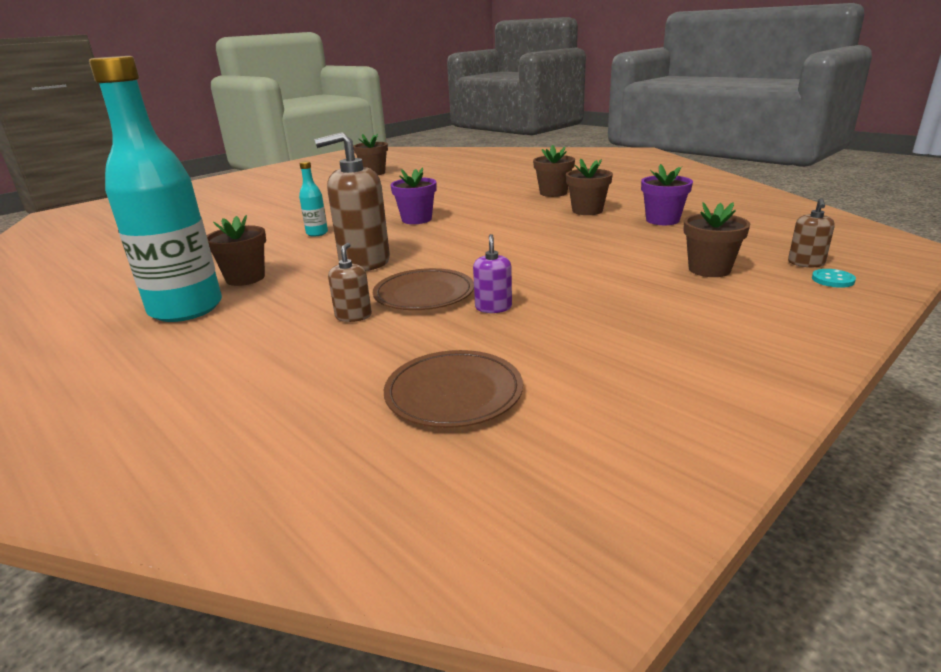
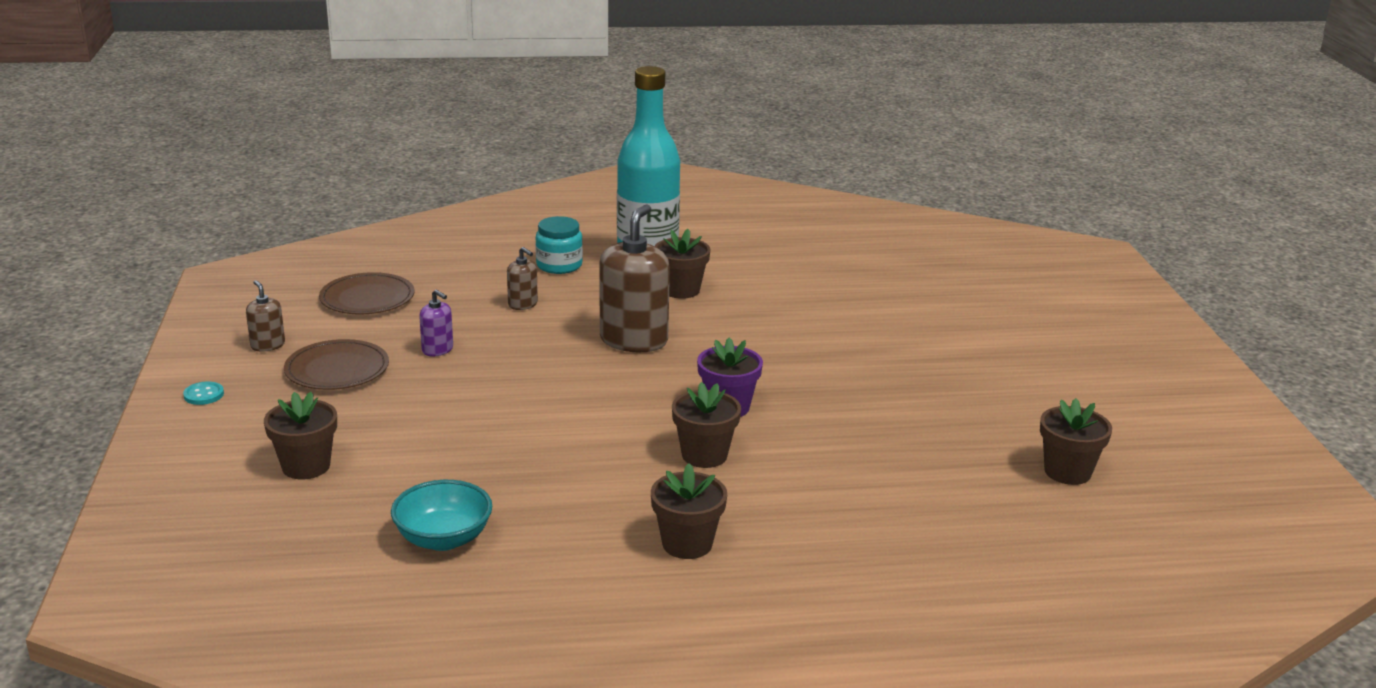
camera: 125 degrees right, 0 degrees up
(234, 339) = (559, 265): none -> turquoise jar
(317, 233) = (769, 346): turquoise bottle -> none
(424, 294) = (512, 337): brown plate -> brown plate (337, 370)
(587, 211) = (567, 517): brown flower pot -> brown flower pot (704, 455)
(662, 220) = (443, 539): purple flower pot -> turquoise bowl
(806, 263) = (213, 520): brown soap dispenser -> brown soap dispenser (268, 345)
(832, 280) = (176, 502): turquoise button -> turquoise button (204, 395)

